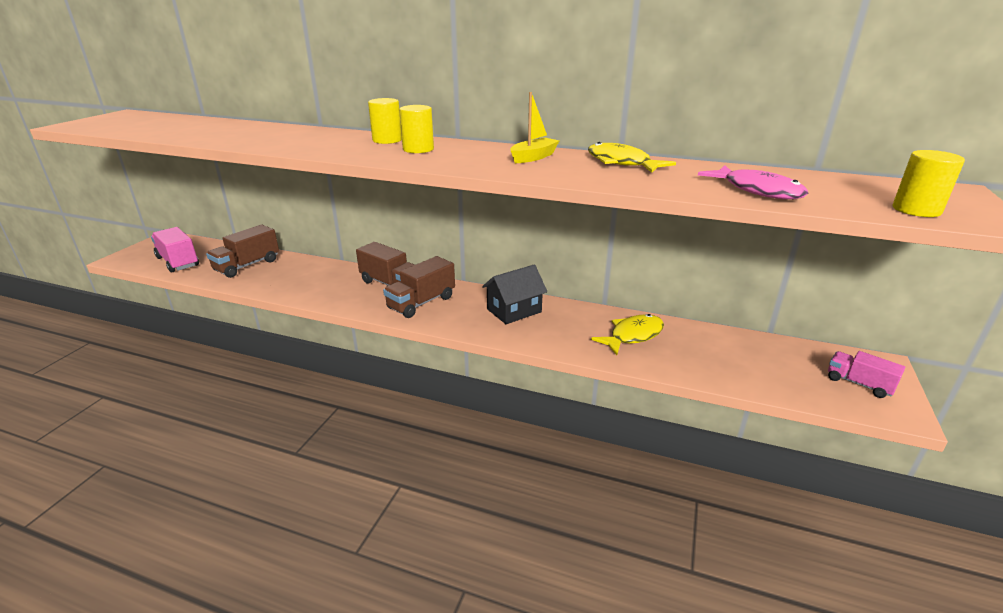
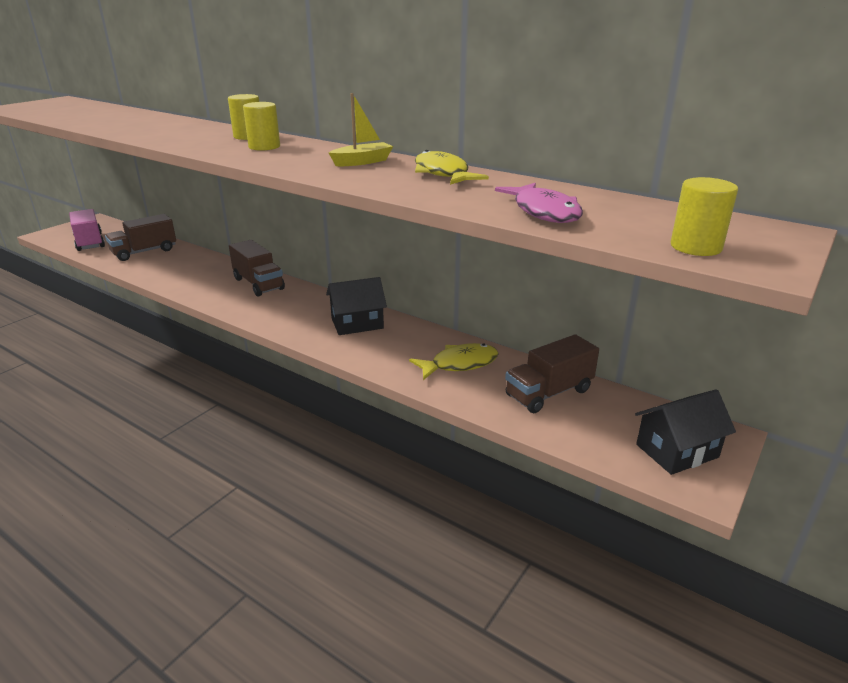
camera: 15 degrees right, 0 degrees up
(421, 303) = (274, 304): brown truck -> brown truck (548, 393)
(859, 384) = (677, 451): pink truck -> black house

